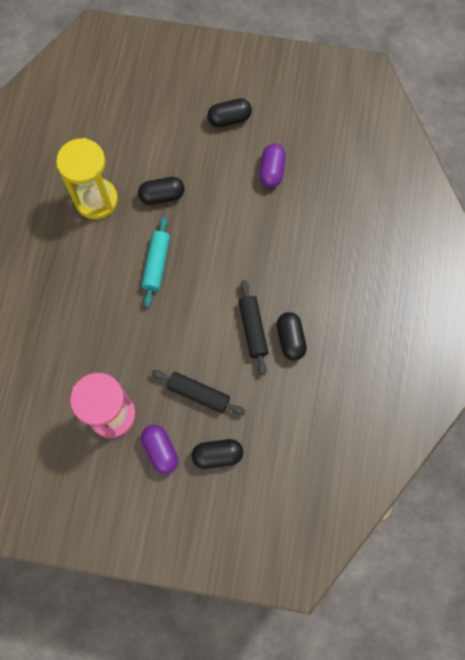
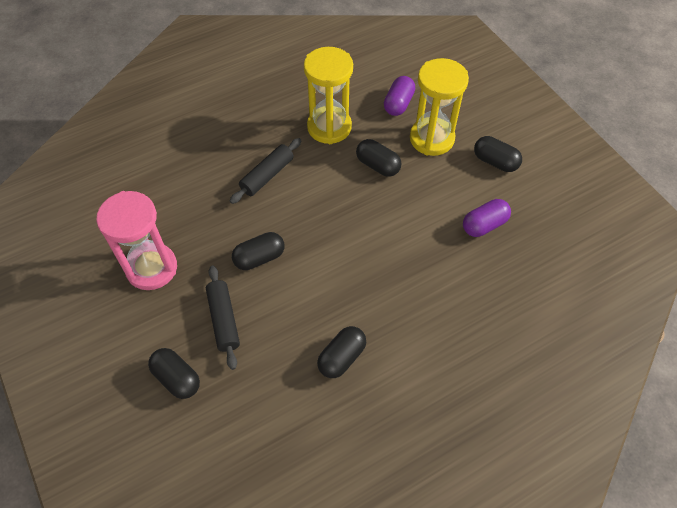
camera: 50 degrees right, 15 degrees down
(156, 264) = (314, 204): turquoise rolling pin -> none
(160, 450) = (146, 328): purple capsule -> purple capsule (398, 104)
(169, 335) = (259, 258): none -> black capsule
(172, 141) = (431, 139): none -> yellow hourglass
(253, 329) = (323, 319): black rolling pin -> black rolling pin (267, 175)

